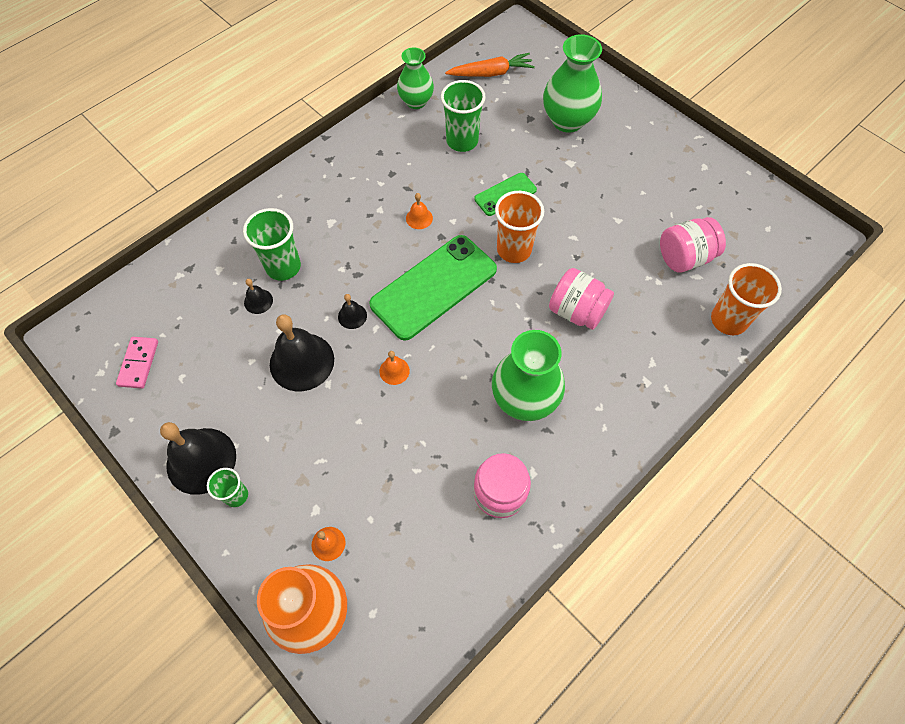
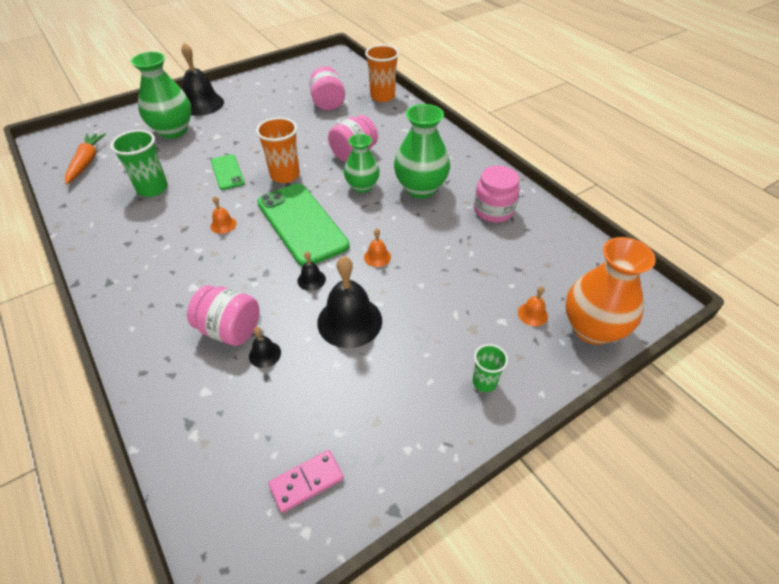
camera: 80 degrees left, 15 degrees down
(139, 363) = (306, 482): pink domino -> pink domino turned 45 degrees counterclockwise
(201, 460) = (443, 413): black bell -> black bell (202, 104)
(283, 267) = (230, 330): green cup -> pink jar
(416, 101) = (81, 211): green vase -> green vase (362, 186)

